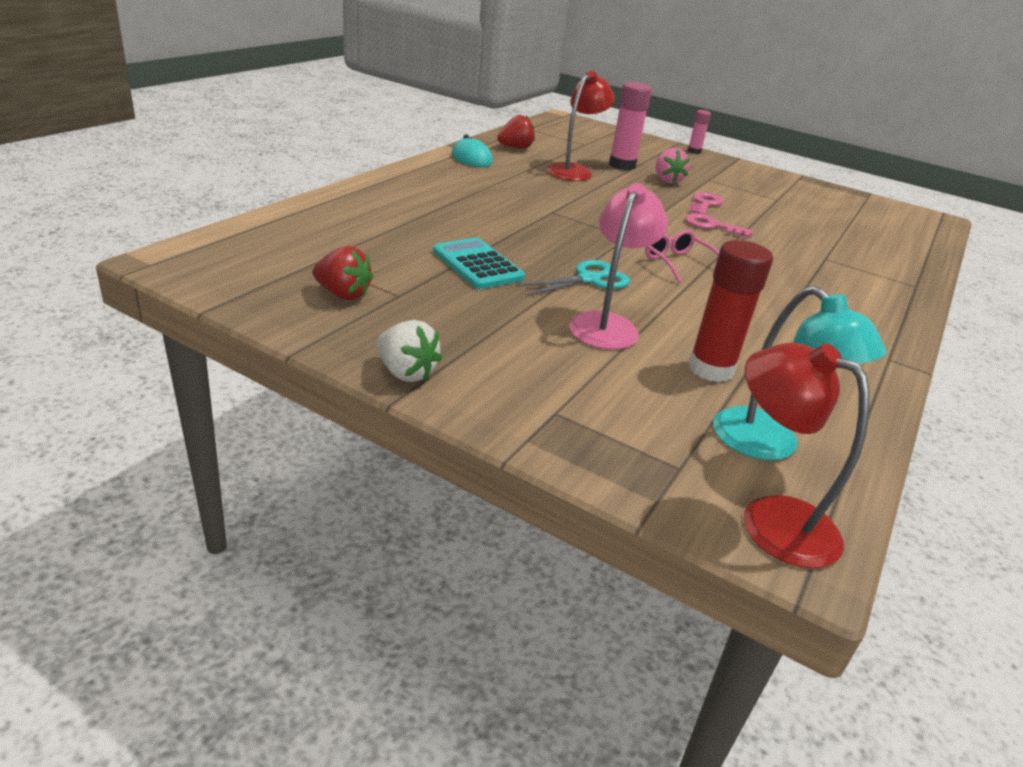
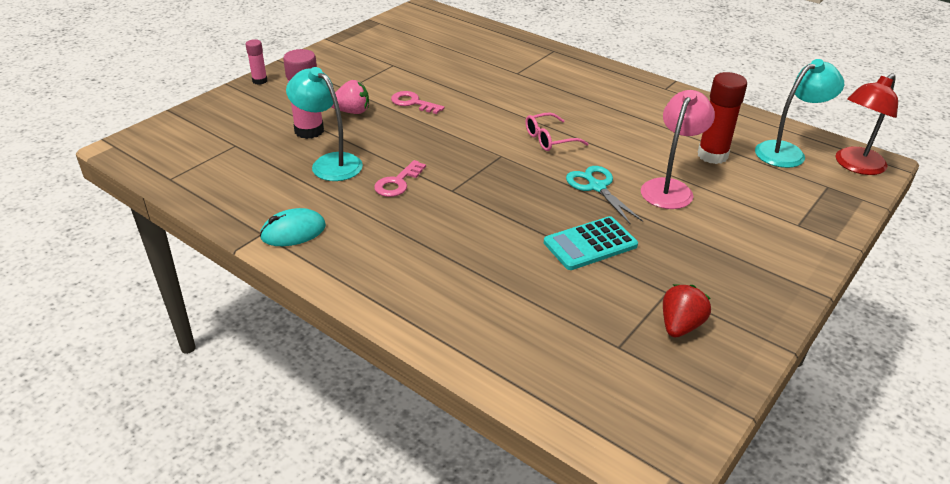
camera: 80 degrees left, 5 degrees up
(406, 372) = (787, 289): white strawberry -> none
(515, 148) = (251, 195): red strawberry -> none
(574, 171) = (329, 163): red lamp -> turquoise lamp
(608, 324) = (670, 188): pink lamp -> pink lamp turned 90 degrees clockwise
(712, 226) = (465, 109): pink key -> pink key (397, 183)

